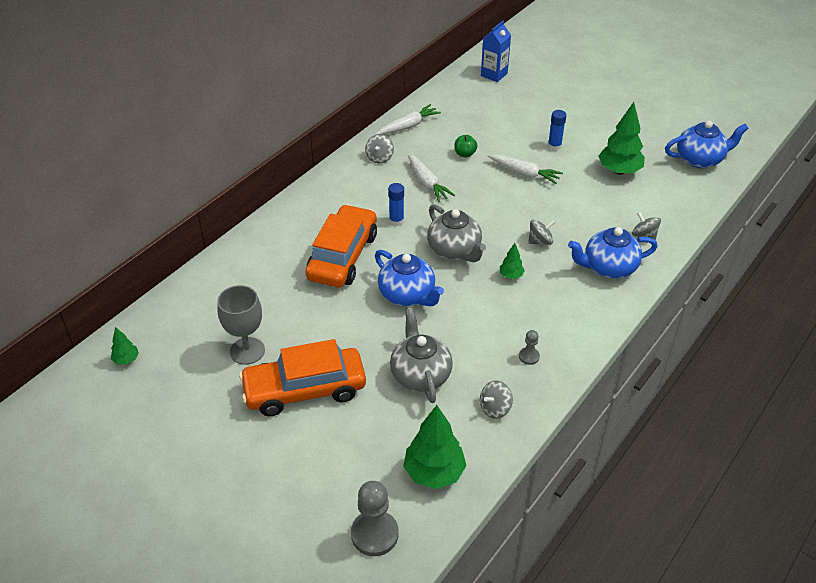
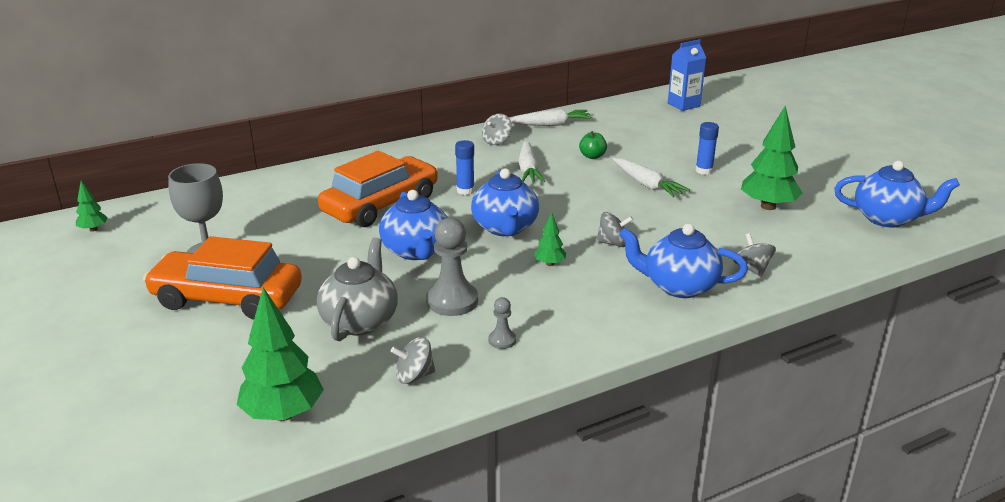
camera: 25 degrees right, 15 degrees down
(374, 534) = (157, 449): grey pawn -> grey pawn (452, 301)
(454, 250) = (505, 228): grey teapot -> blue teapot

